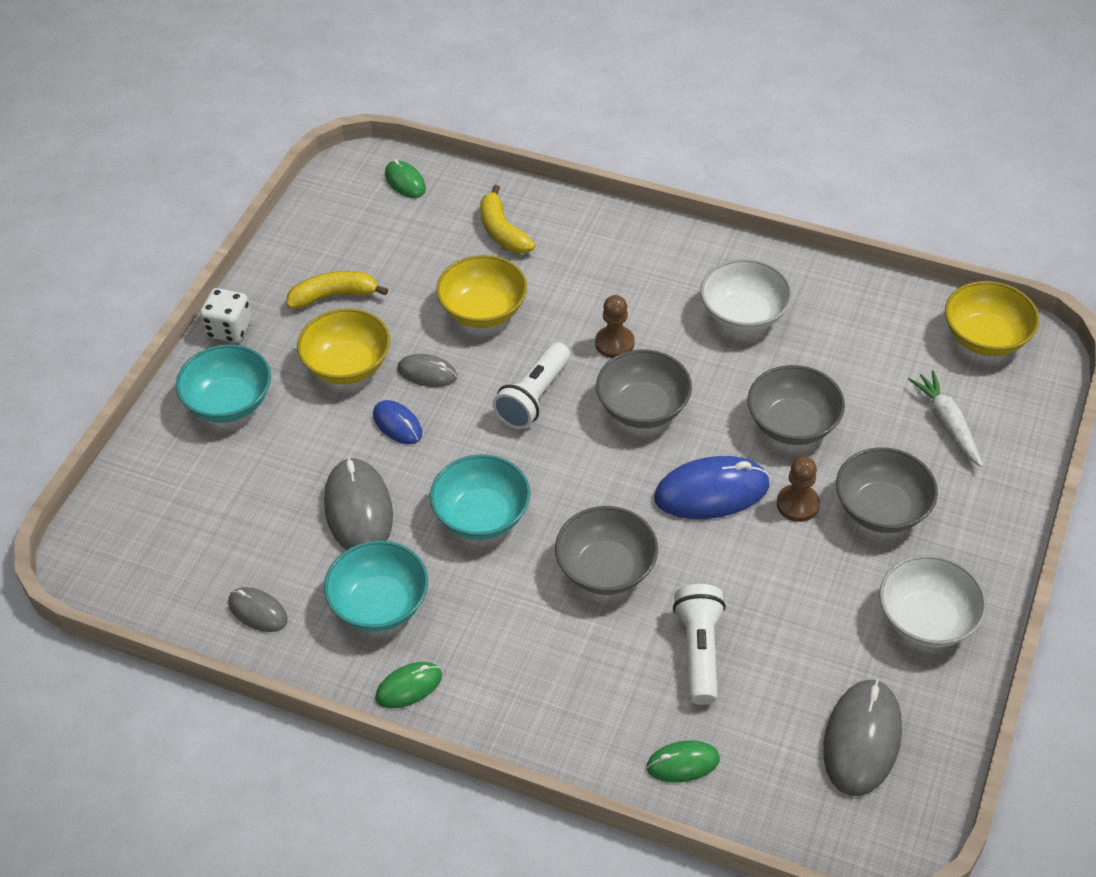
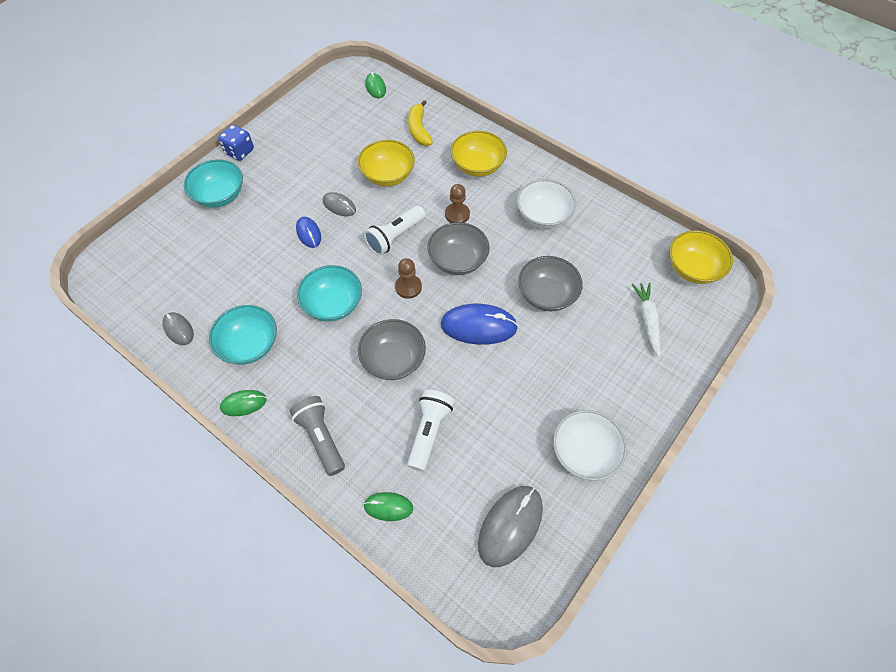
camera: 15 degrees right, 10 degrees up
(229, 329) = (239, 151): white dice -> blue dice
(334, 296) = (306, 146): yellow banana -> none
(347, 365) = (295, 190): yellow bowl -> yellow bowl (477, 166)
(358, 510) = (263, 281): grey mouse -> none
(546, 701) = (321, 438): none -> grey flashlight
(797, 504) = (530, 349): brown pawn -> brown pawn (408, 287)
(881, 509) = (583, 367): grey bowl -> none

